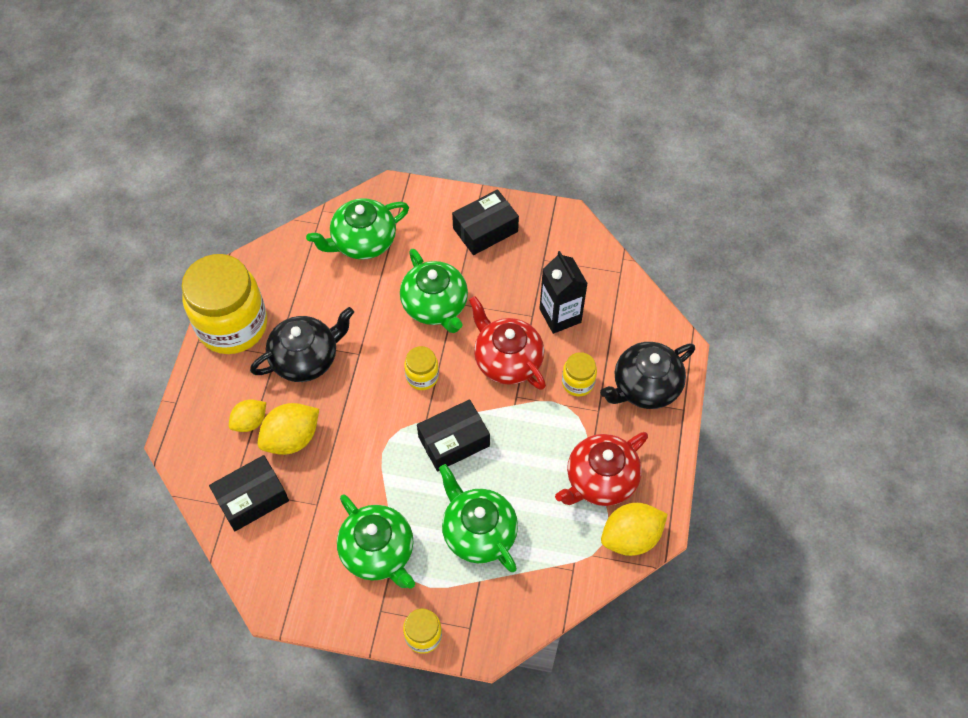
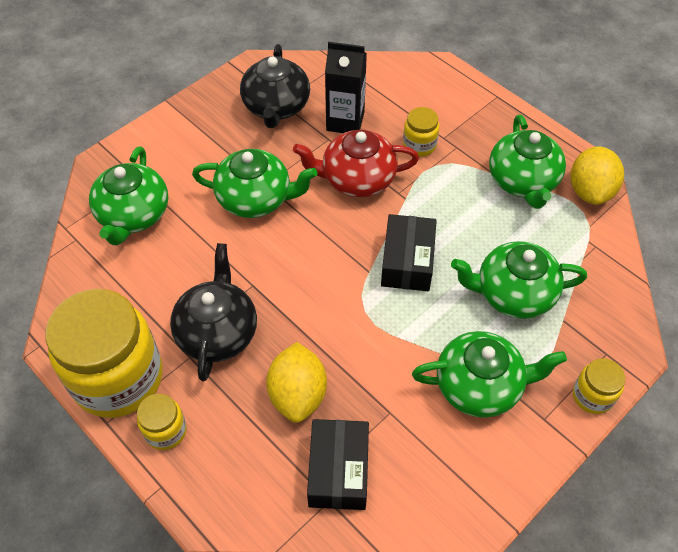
camera: 55 degrees left, 5 degrees down
(250, 422) = (247, 423): yellow lemon -> none
(422, 376) = (320, 249): yellow jar -> yellow jar (165, 431)
(485, 230) = (213, 122): black box -> none
(600, 480) = (523, 181): red teapot -> green teapot
(645, 386) = (458, 106): black teapot -> black teapot (276, 107)

